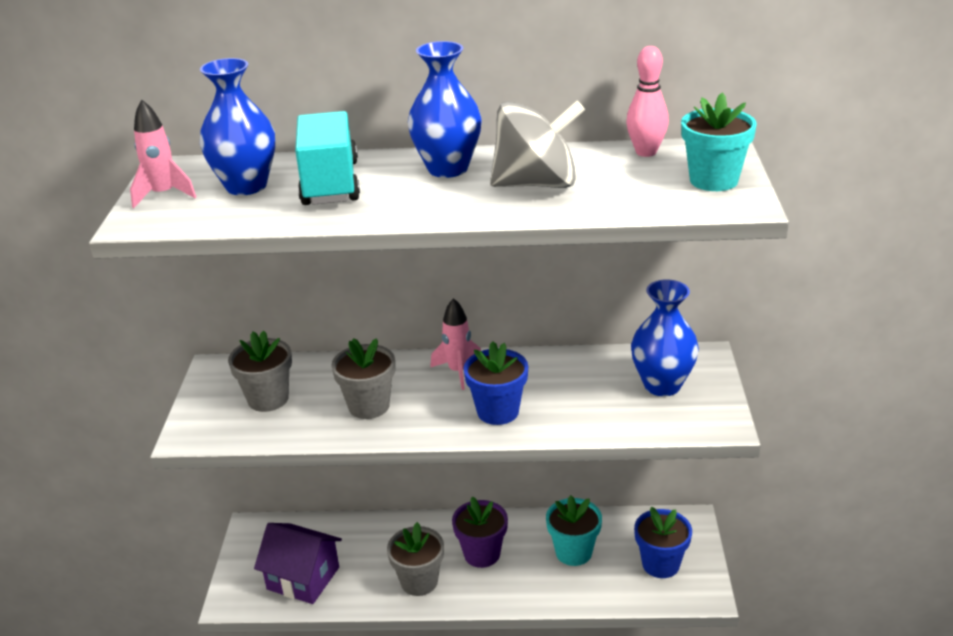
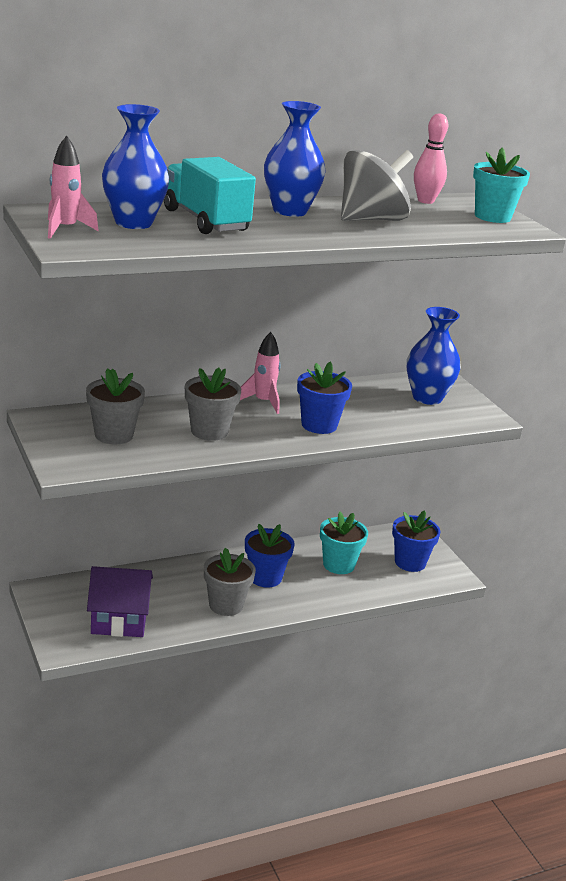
camera: 30 degrees left, 5 degrees down
(482, 554) = (265, 577): purple flower pot -> blue flower pot

